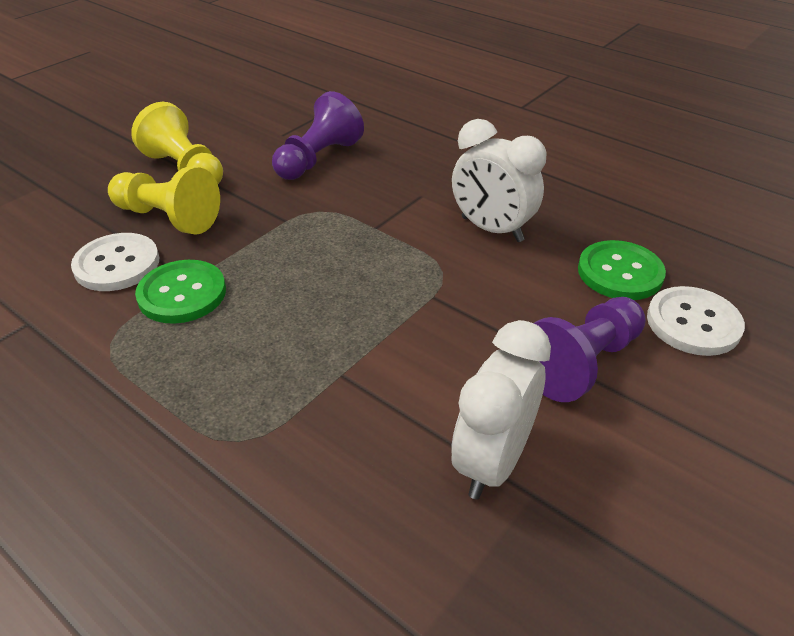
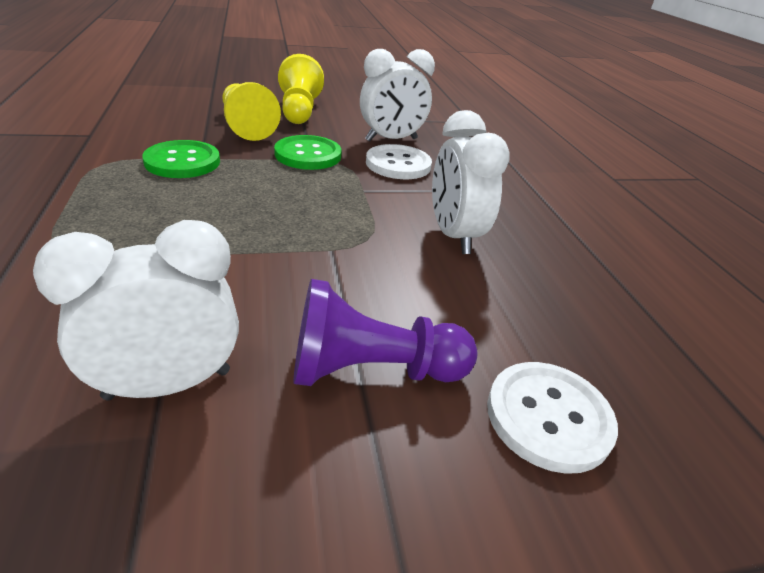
camera: 35 degrees right, 5 degrees down
(117, 264) = (179, 132): white button -> white button (398, 164)
(318, 159) = (391, 140): purple pawn -> white clock
(620, 272) = (529, 328): green button -> green button (308, 155)

